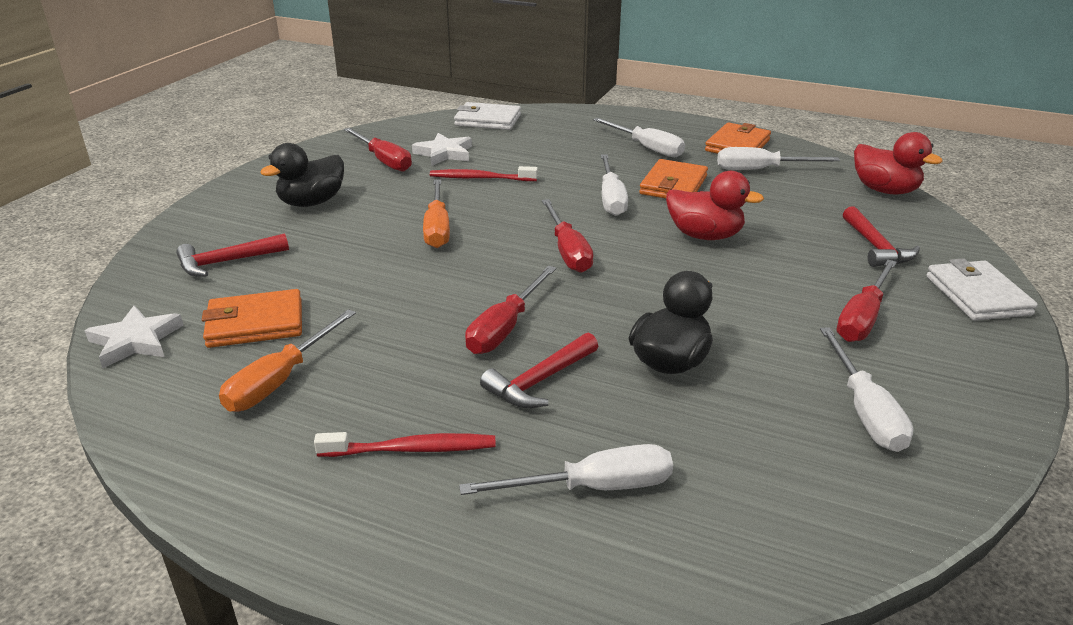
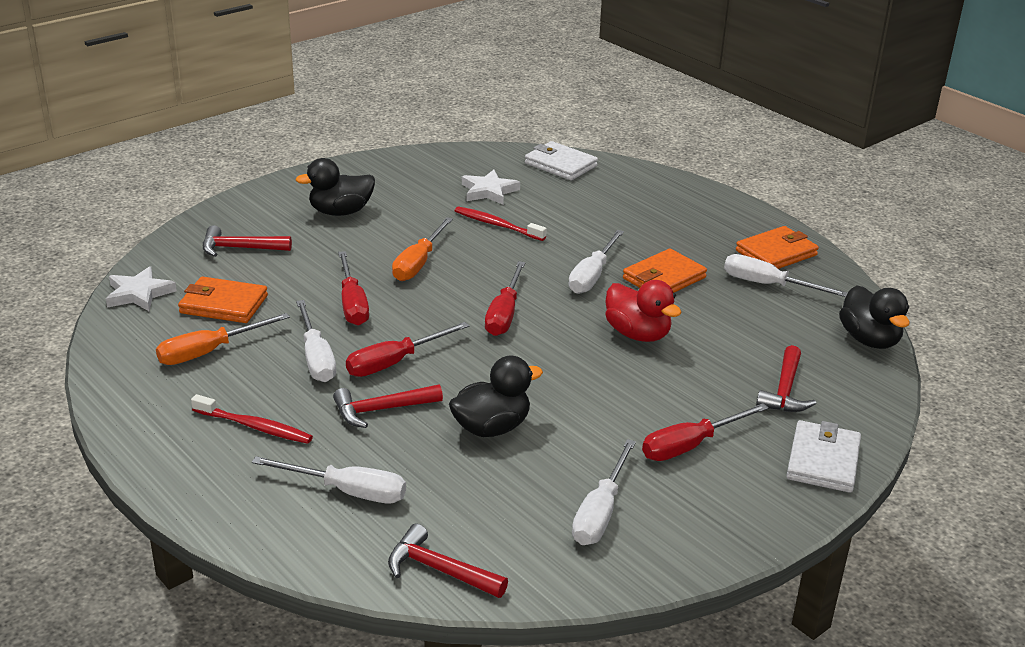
camera: 25 degrees right, 0 degrees up
(383, 161) = (431, 186): red screwdriver -> red screwdriver (352, 304)
(646, 148) = (681, 233): white screwdriver -> white screwdriver (316, 358)
(786, 542) = (439, 570): none -> red hammer
(884, 190) = (869, 340): red duck -> black duck

